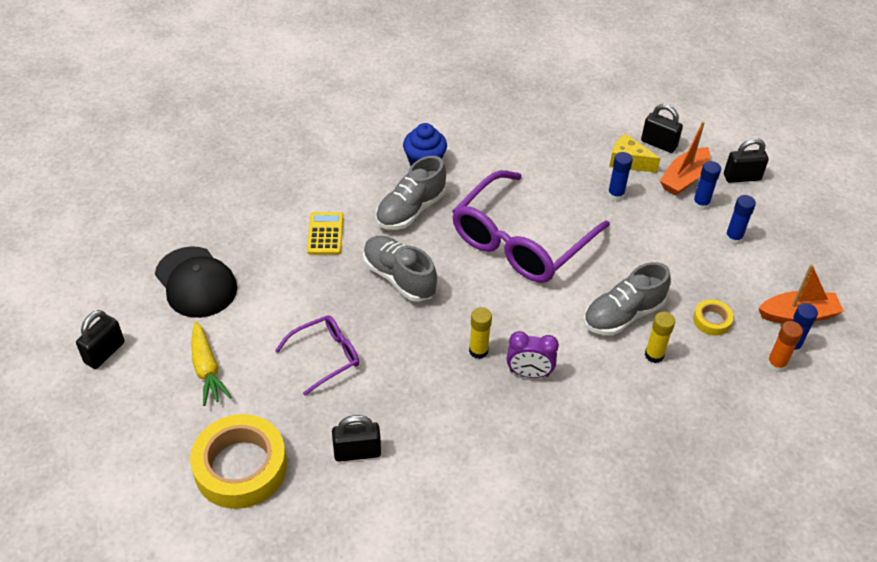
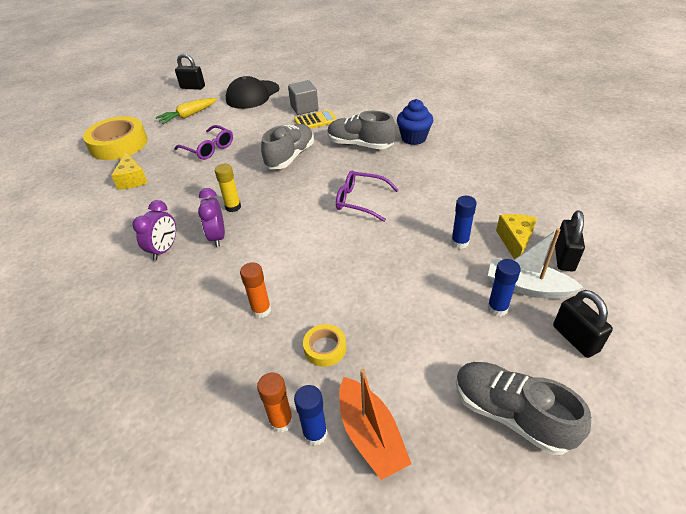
camera: 75 degrees right, 5 degrees down
(282, 236) = (304, 108): none -> grey cube
(357, 452) = (132, 179): black padlock -> yellow cheese
(520, 241) = (360, 201): purple glasses -> purple glasses, size x0.50
(530, 426) = (164, 250): none -> purple clock
(623, 315) = (303, 279): grey shoe -> grey shoe (510, 414)
(654, 355) = (261, 310): yellow glue stick -> orange glue stick
(684, 178) = (527, 287): orange boat -> white boat
(733, 238) = (463, 347): blue glue stick -> none

